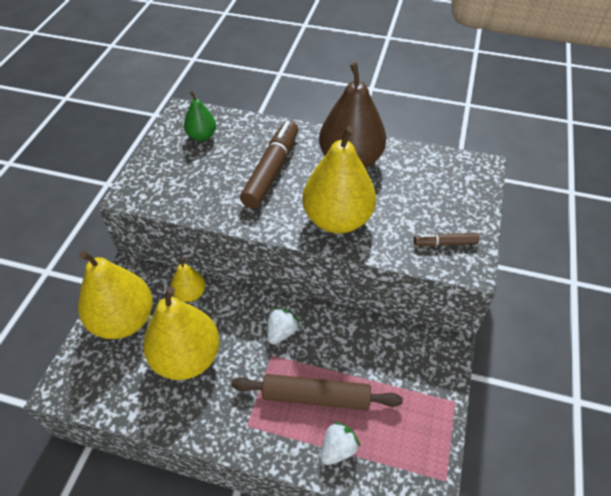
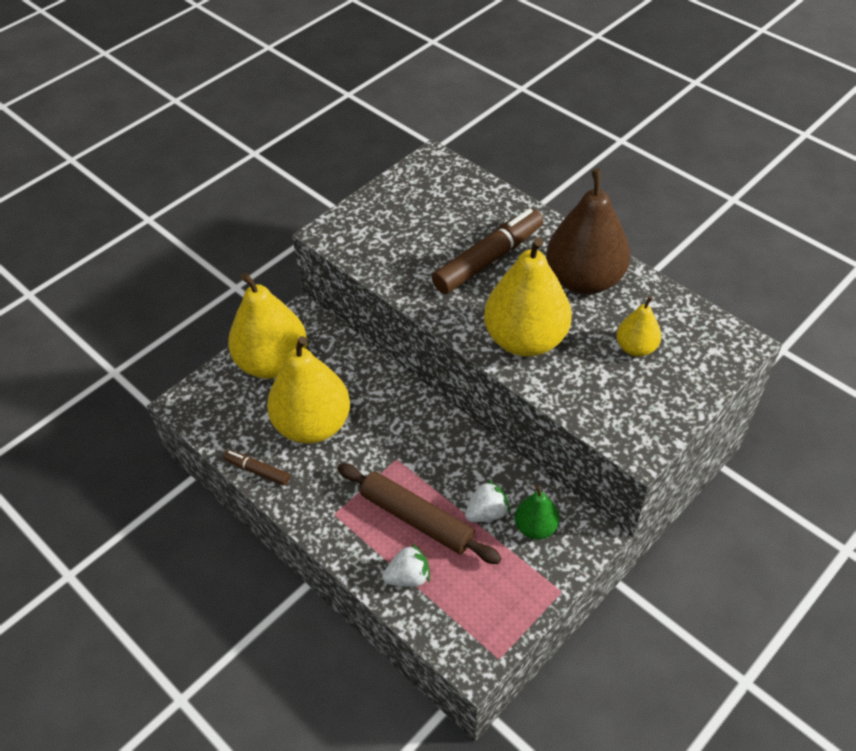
camera: 30 degrees right, 0 degrees up
(190, 294) = (350, 363): yellow pear -> yellow pear (636, 348)
(202, 136) = (437, 194): green pear -> green pear (535, 527)
(281, 332) = (420, 440): white strawberry -> white strawberry (487, 512)
(445, 243) = (629, 411): brown marker -> brown marker (257, 470)

